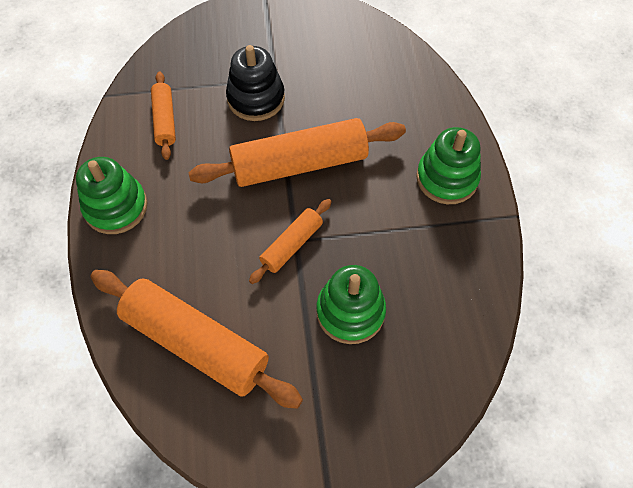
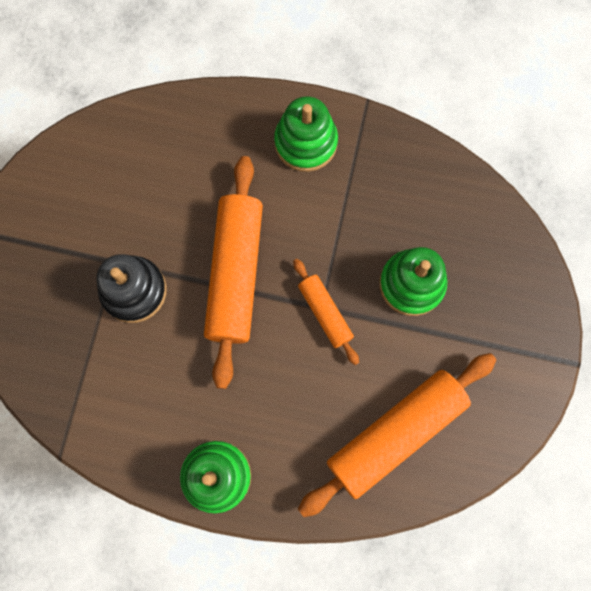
camera: 70 degrees left, 15 degrees up
(165, 120) = (123, 396): orange rolling pin -> none

